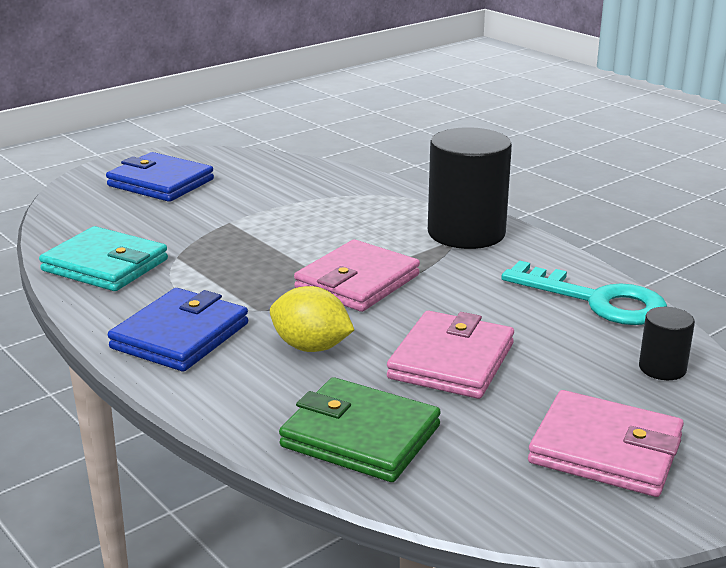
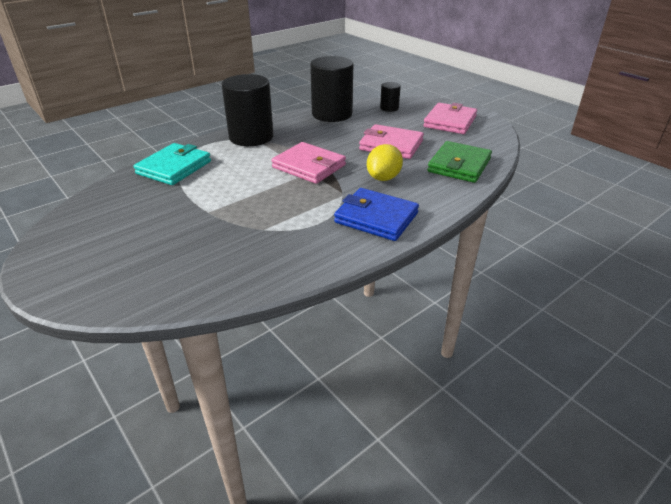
camera: 90 degrees left, 10 degrees up
(105, 265) = (273, 259): turquoise wallet -> turquoise wallet (174, 167)
(160, 183) = (109, 250): blue wallet -> none
(596, 300) = (332, 114): turquoise key -> black cylinder

